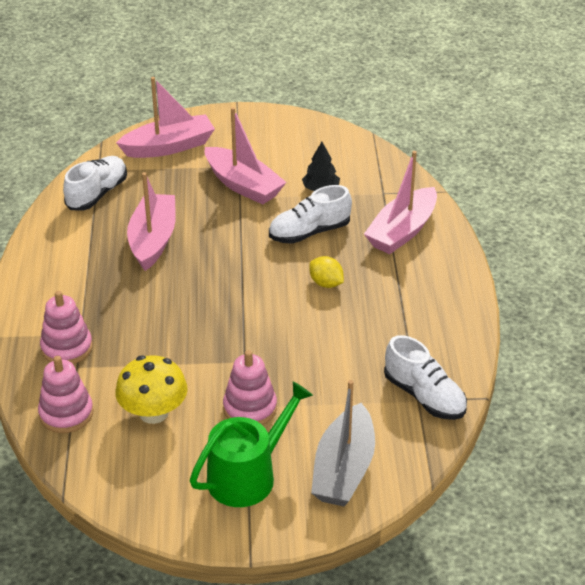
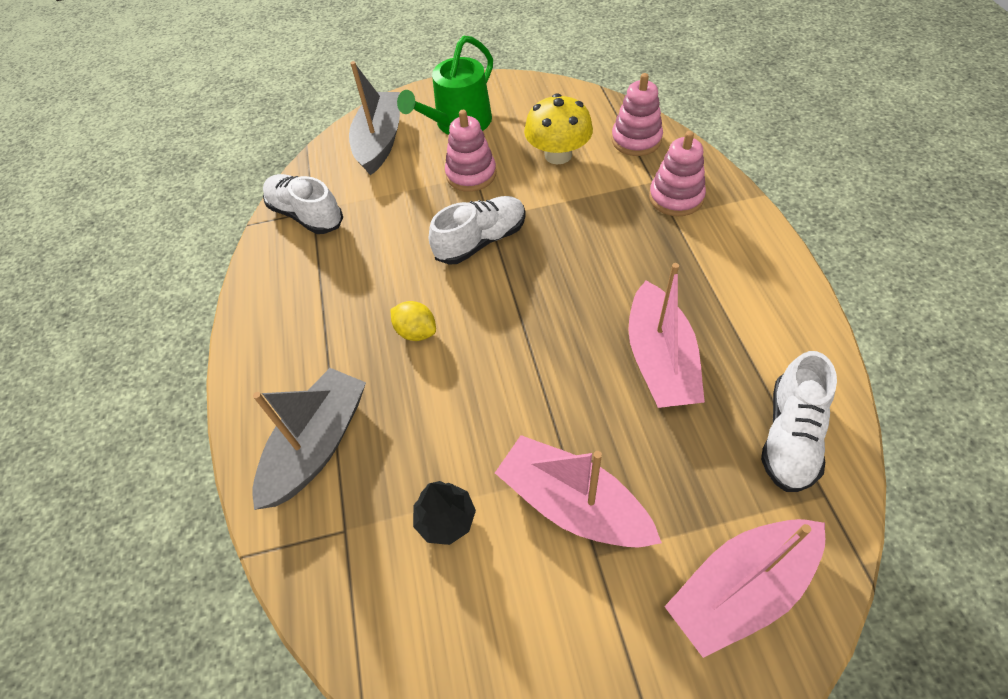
camera: 175 degrees right, 15 degrees up
(309, 232) = (450, 416): white shoe -> white shoe (481, 241)
(402, 231) = (317, 445): pink boat -> grey boat

